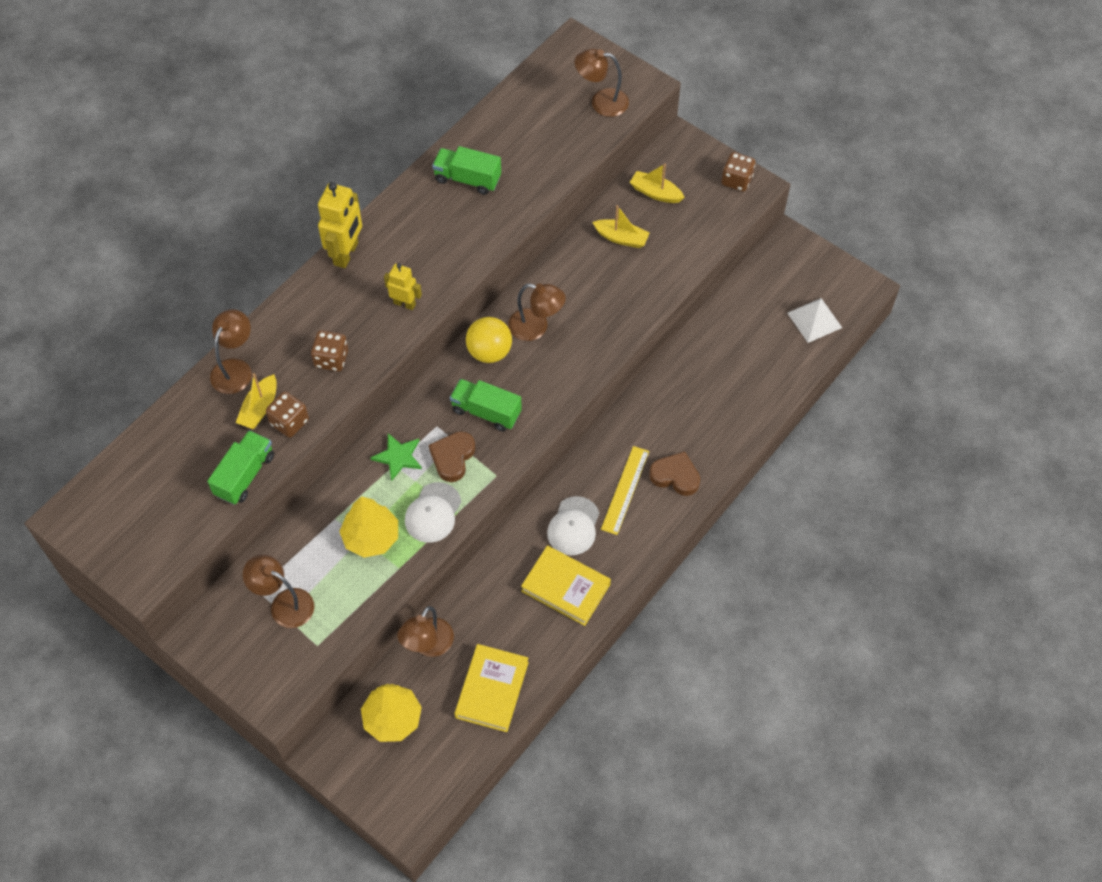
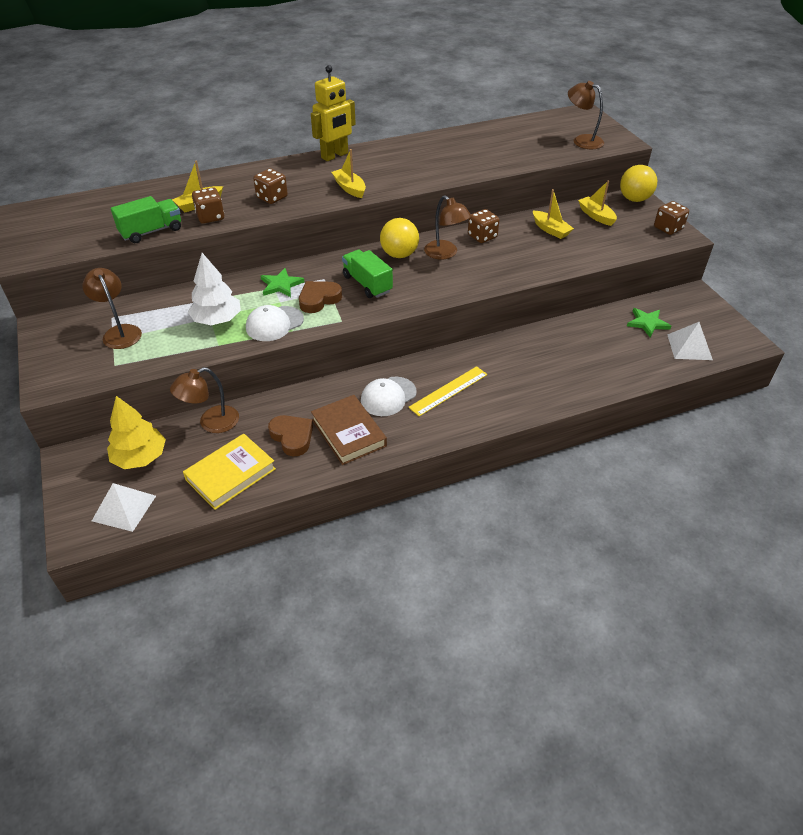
camera: 30 degrees right, 15 degrees down
(235, 369) = (206, 182): brown lamp -> none
(371, 537) = (217, 320): yellow tree -> white tree
(404, 303) = (349, 188): yellow robot -> yellow boat
(424, 775) = (124, 508): none -> white pyramid
(467, 179) = (451, 148): green truck -> none
(557, 282) = (482, 236): none -> brown dice
(565, 588) = (348, 433): yellow book -> brown book
(675, 476) = (497, 398): brown heart -> brown heart (292, 437)
(680, 145) = (634, 199): none -> yellow ball
(762, 306) = (647, 323): none -> green star

